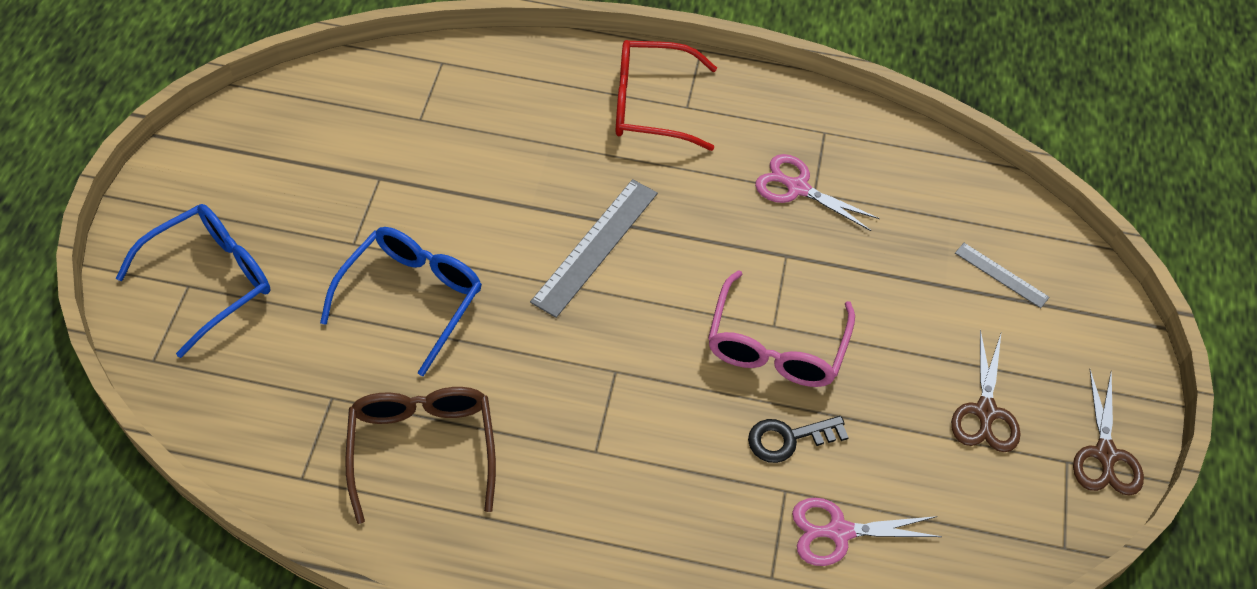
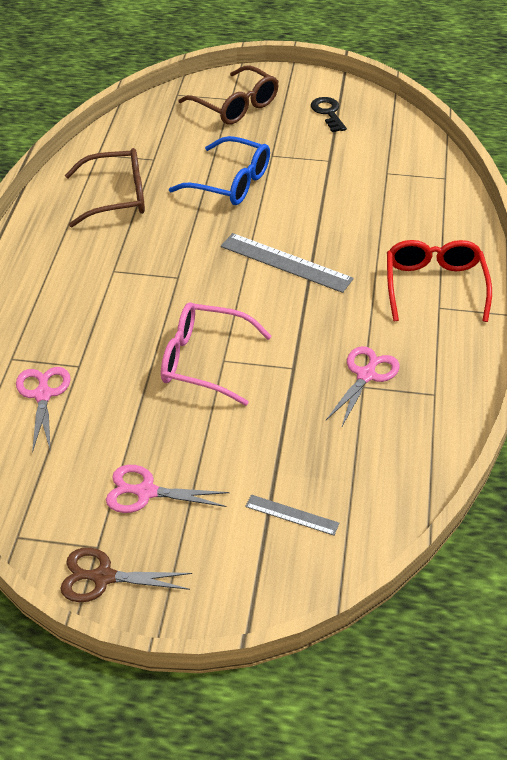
camera: 90 degrees right, 10 degrees down
(210, 281) = (235, 106): blue glasses -> brown glasses
(788, 439) = (121, 368): black key -> black key (328, 113)
(985, 412) = (146, 492): brown scissors -> pink scissors
(1001, 275) = (292, 515): grey ruler -> grey ruler turned 75 degrees clockwise

